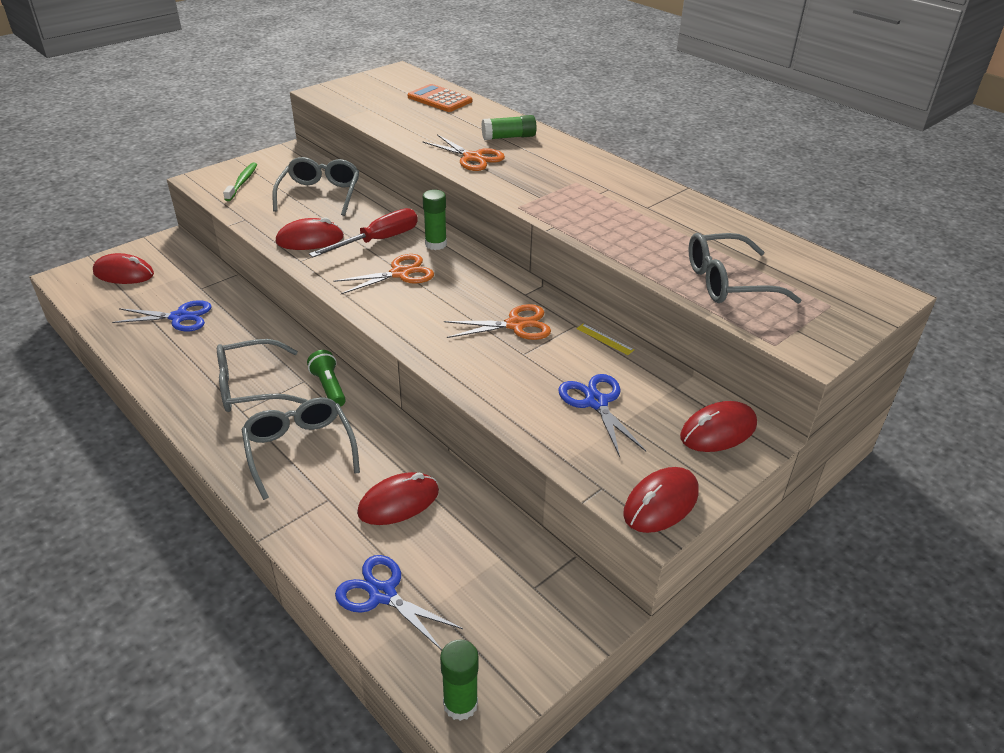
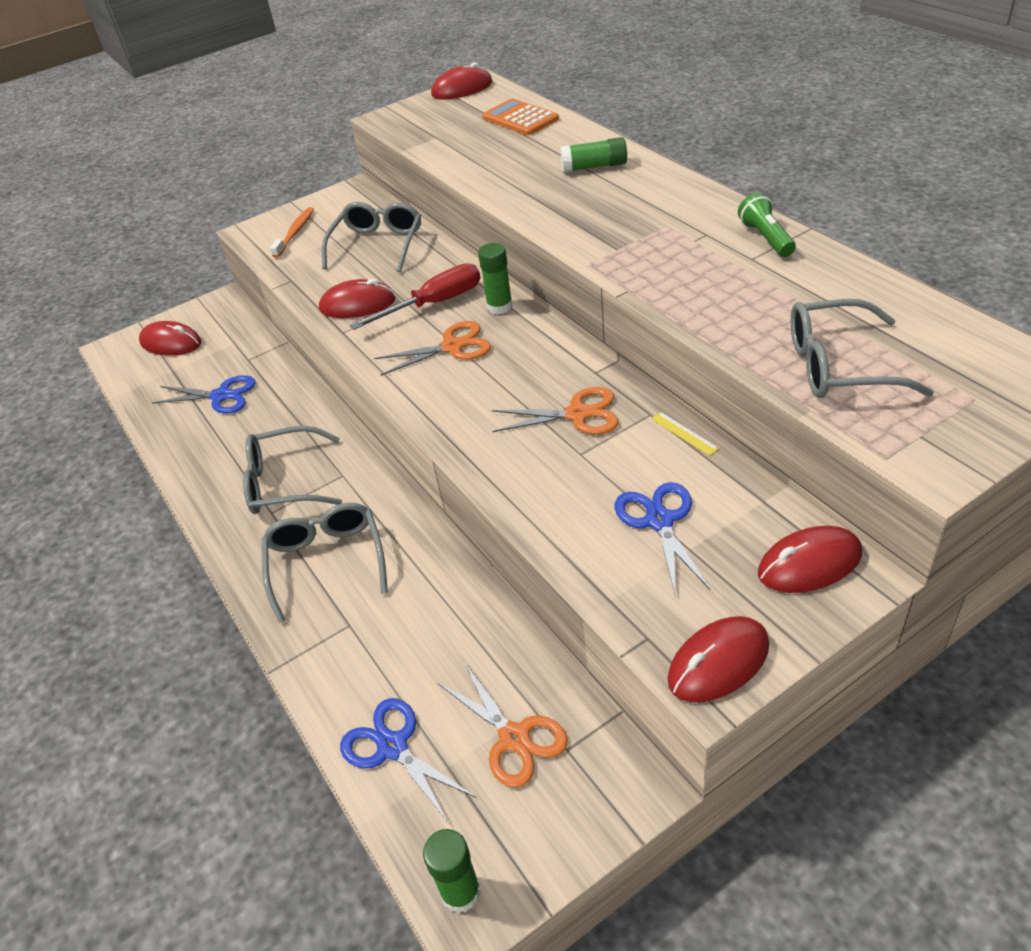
camera: 15 degrees right, 5 degrees up
(242, 182) = (295, 233): green toothbrush -> orange toothbrush
(329, 387) = (369, 484): green flashlight -> green flashlight (766, 238)
(398, 502) = (426, 631): red mouse -> red mouse (462, 89)
(472, 157) = (545, 197): orange scissors -> orange scissors (514, 738)

